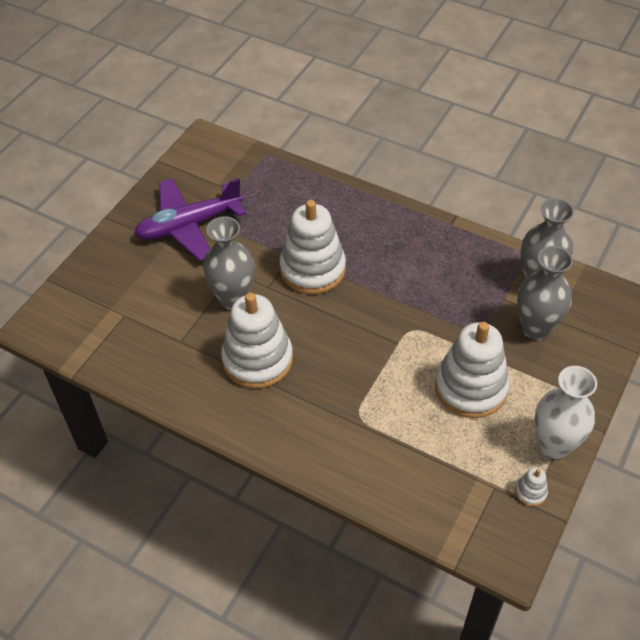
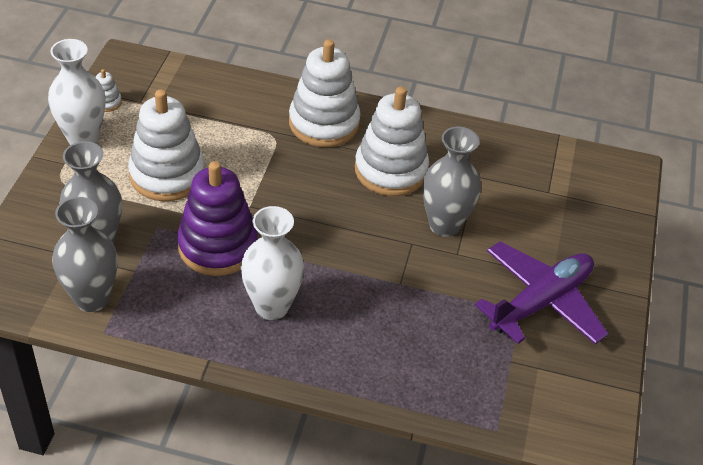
camera: 160 degrees right, 5 degrees down
(312, 269) = (368, 271): white stacking toy -> white stacking toy (324, 123)
(397, 253) = (272, 306): none -> white vase
(432, 309) = (217, 246): none -> purple stacking toy

